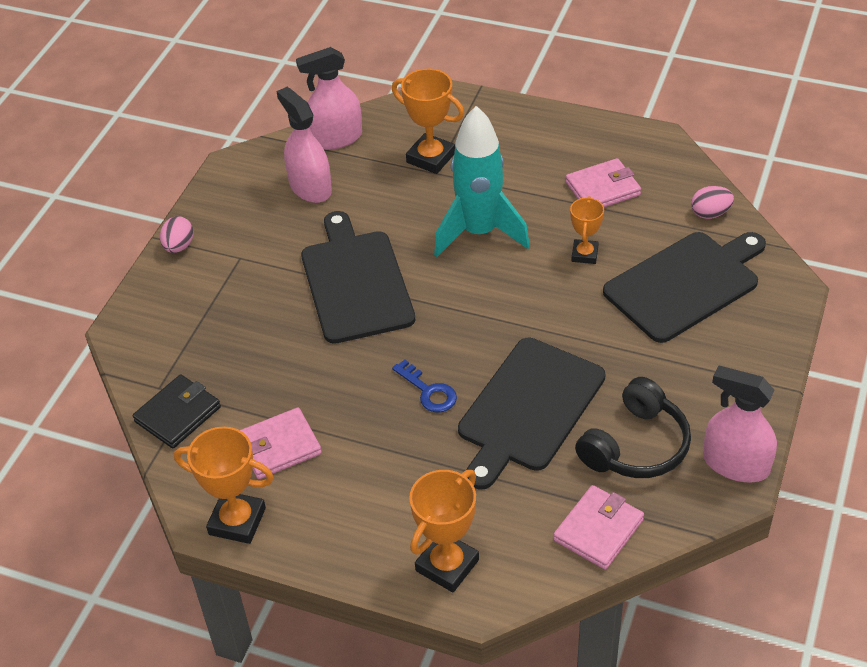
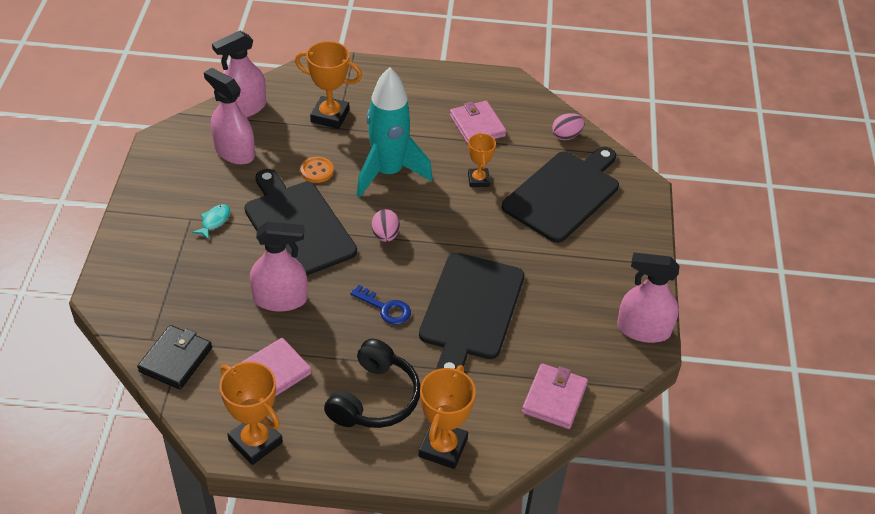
camera: 20 degrees left, 0 degrees up
(179, 246) = (133, 216): pink egg -> pink egg (385, 235)
(237, 521) = (255, 442): orange trophy -> orange trophy turned 45 degrees clockwise
(265, 264) = (214, 221): none -> turquoise fish
(312, 363) = (280, 299): none -> pink spray bottle
(397, 220) = (317, 171): none -> orange button
(603, 189) = (477, 126): pink wallet -> pink wallet turned 75 degrees counterclockwise
(635, 446) = (563, 327): black headphones -> black headphones (374, 398)

